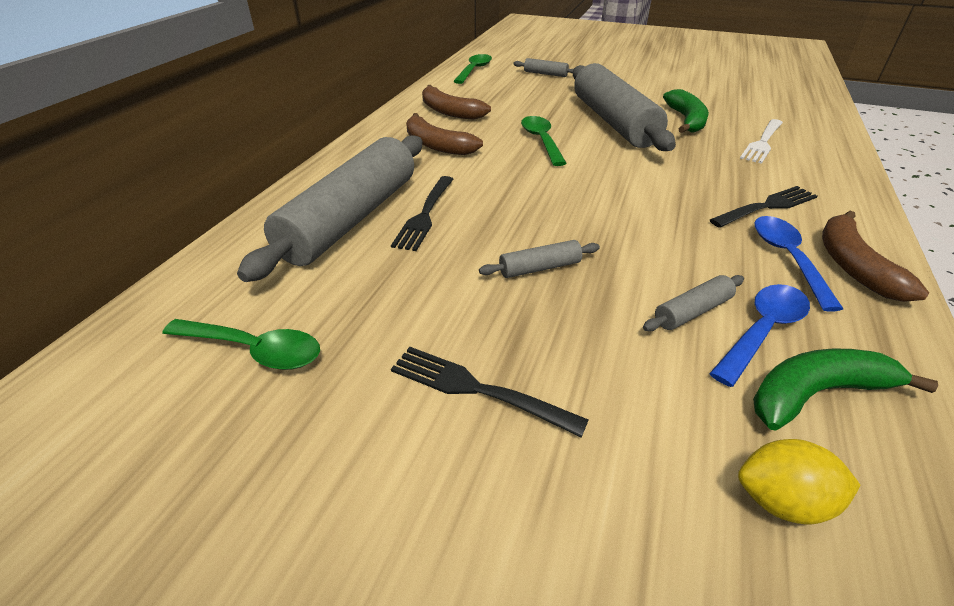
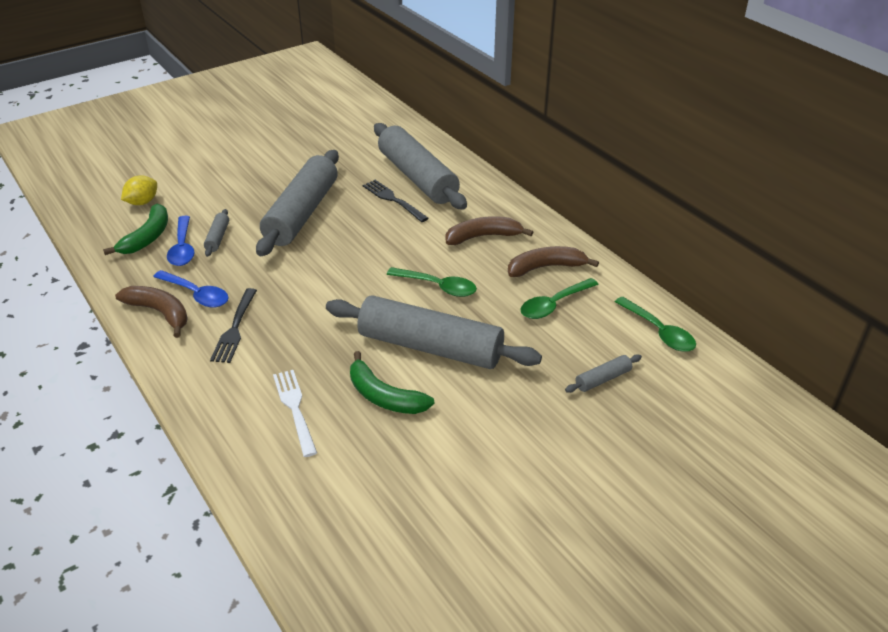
camera: 125 degrees right, 0 degrees up
(254, 350) = (344, 135): green spoon -> green spoon (553, 305)
(479, 390) = (260, 170): black fork -> none
(539, 268) = (302, 213): grey rolling pin -> grey rolling pin, size x2.49

